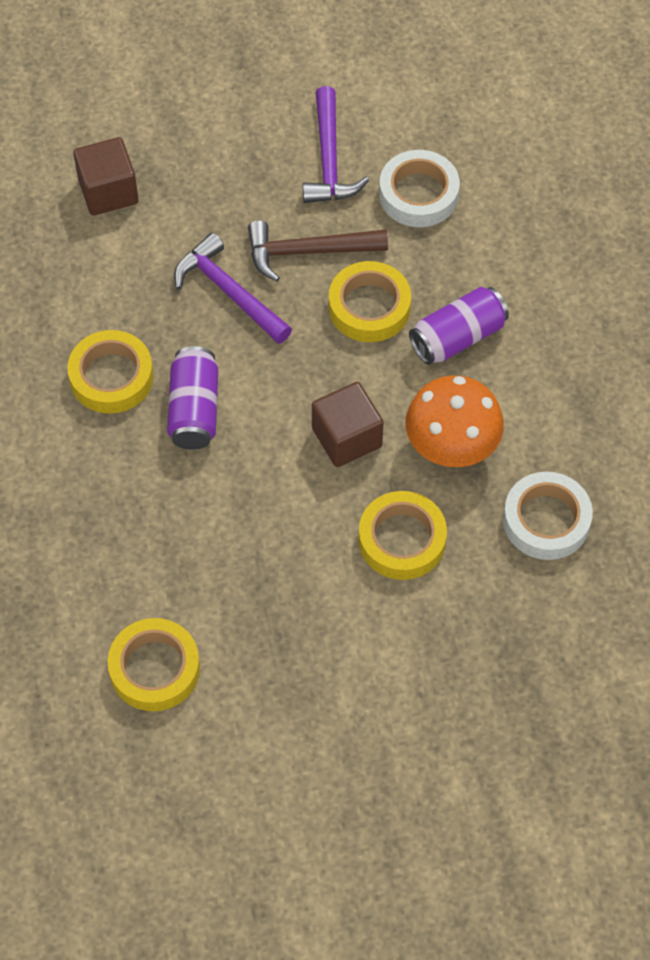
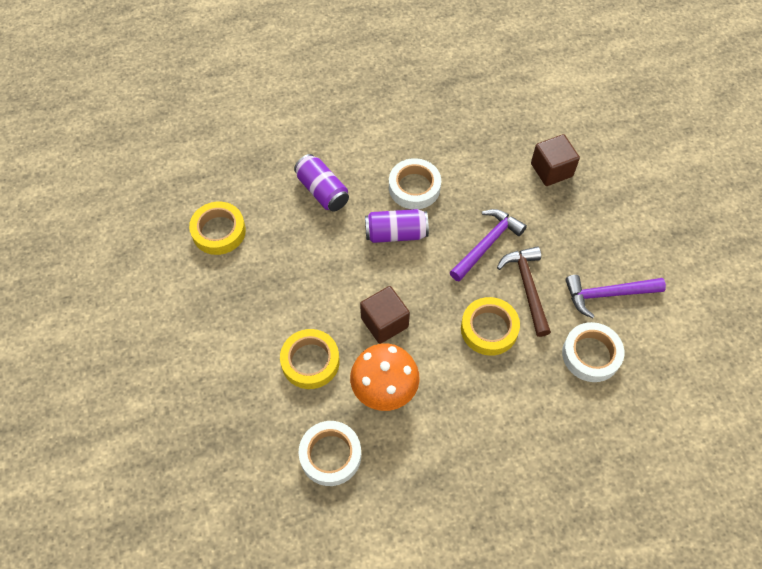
camera: 85 degrees right, 0 degrees up
(111, 377) = (414, 187): yellow tape -> white tape
(457, 337) = (473, 388): purple can -> purple can (322, 191)

